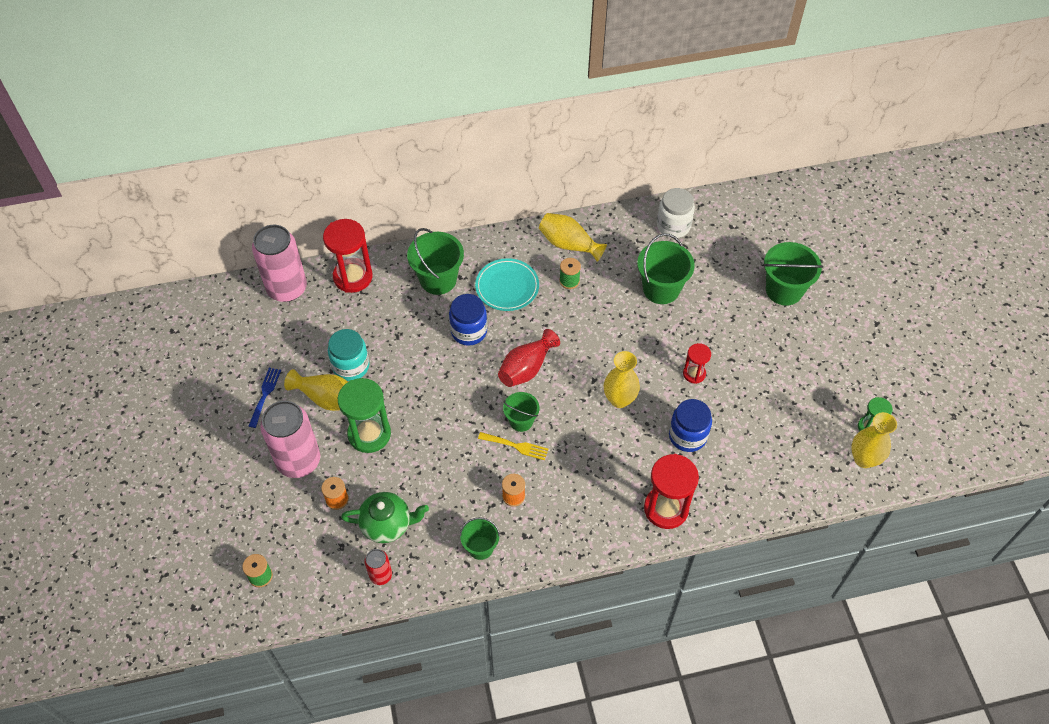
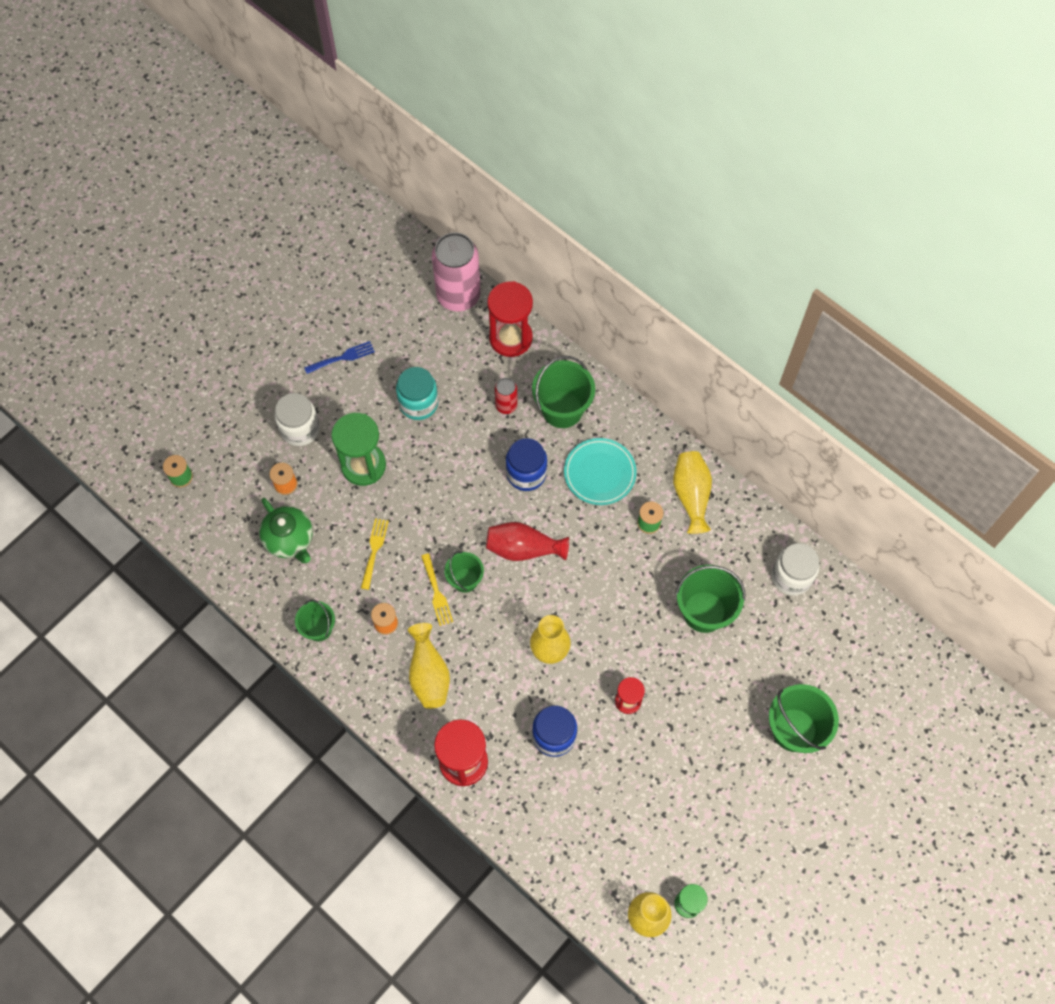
camera: 55 degrees right, 10 degrees up
(298, 460) = (300, 429): pink can -> white jar
(327, 398) = (373, 408): yellow vase -> yellow vase (429, 674)
(380, 575) = (241, 567): red can -> red can (506, 405)
(446, 468) = (374, 550): none -> yellow fork

